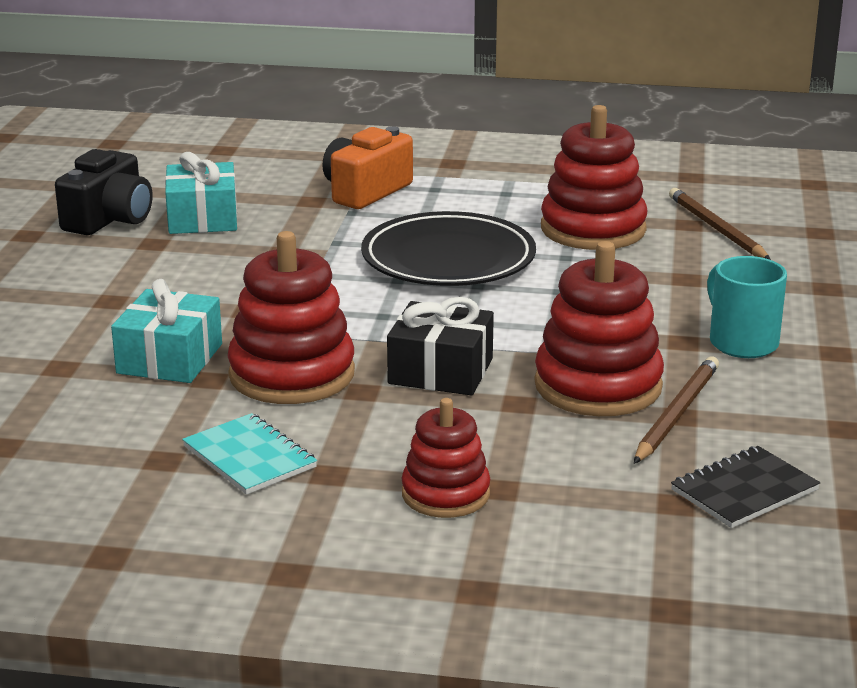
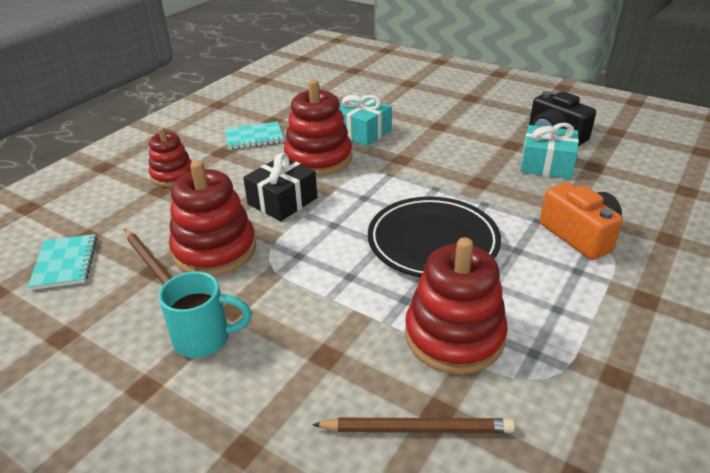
camera: 115 degrees right, 10 degrees up
(744, 490) = (65, 263): black notebook -> turquoise notebook

